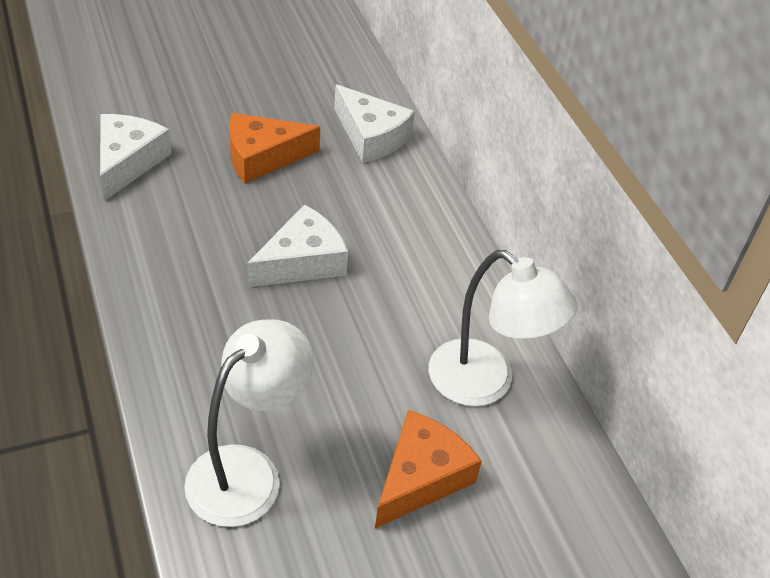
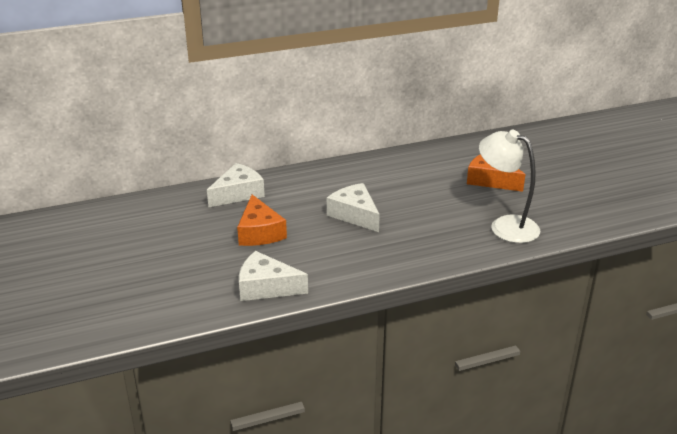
camera: 85 degrees left, 15 degrees down
(485, 383) = (429, 163): white lamp -> none

